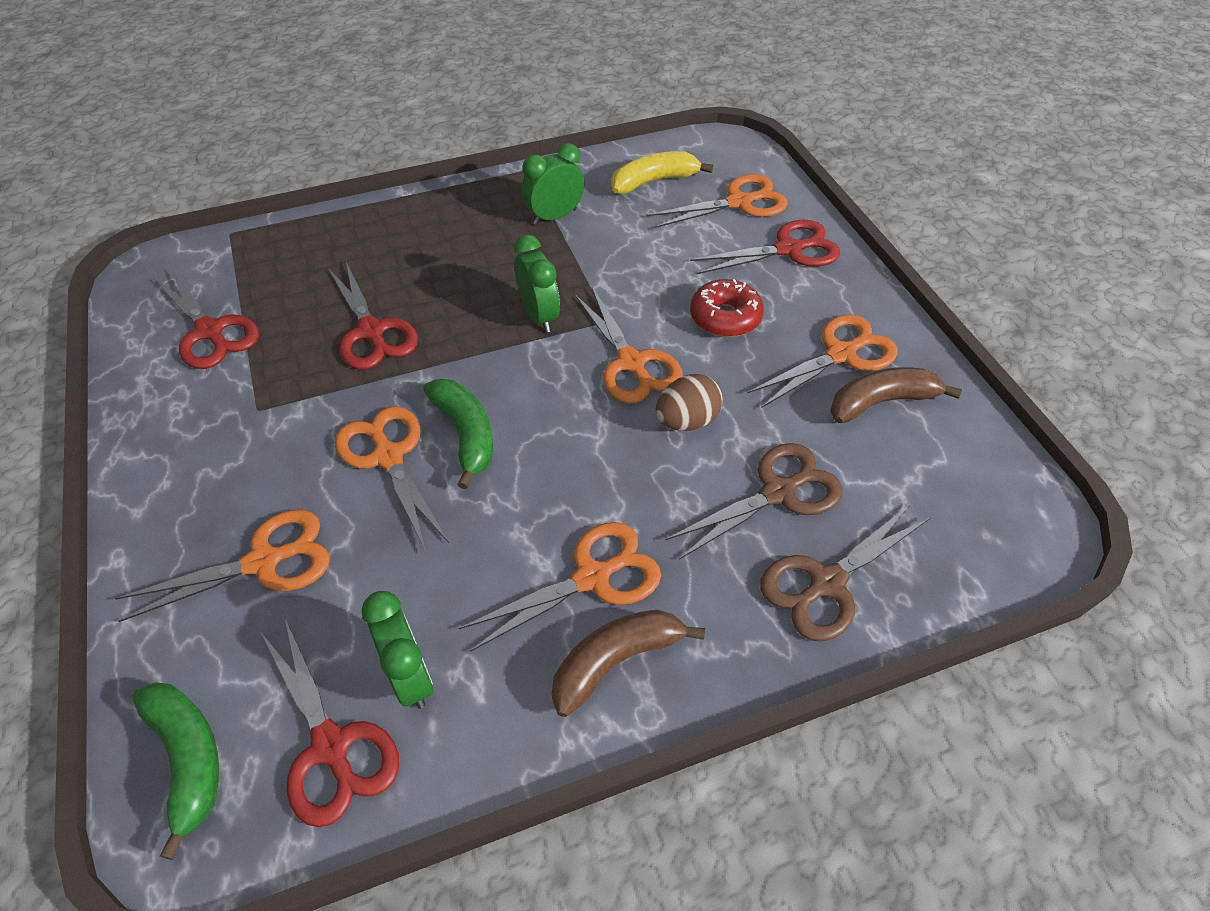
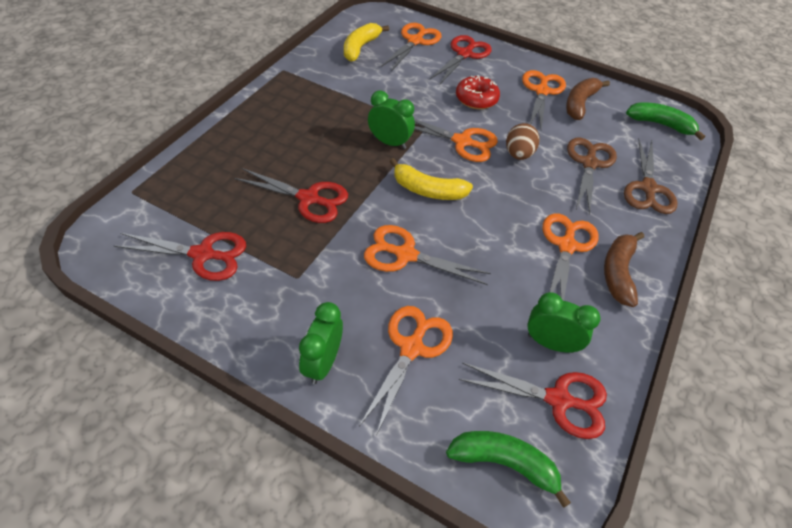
camera: 45 degrees left, 0 degrees up
(465, 434) = (429, 220): green banana -> green banana (660, 124)
(510, 398) = (428, 190): none -> yellow banana
(554, 217) = (331, 88): green clock -> green clock (323, 363)

